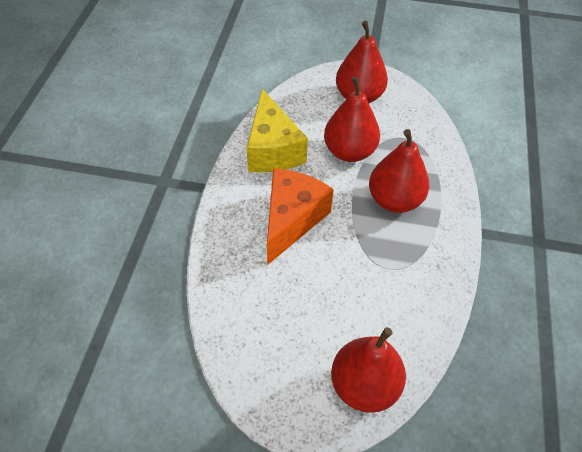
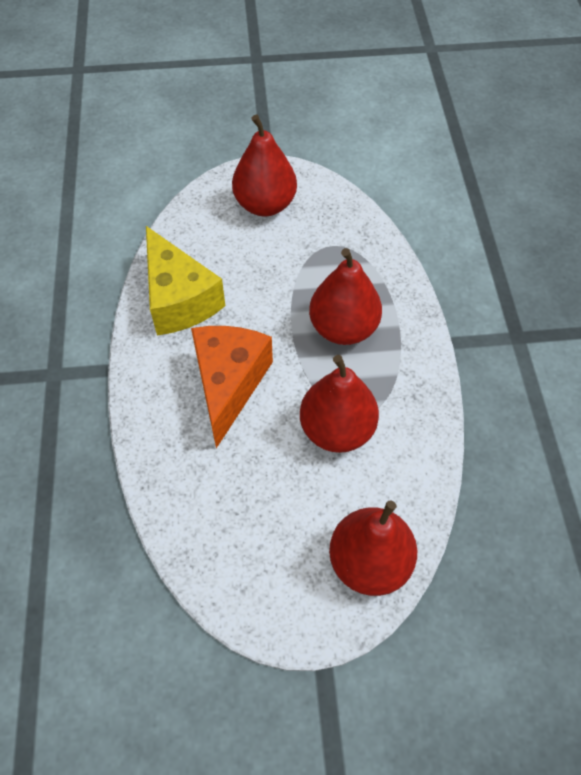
camera: 15 degrees left, 5 degrees up
(349, 151) = (273, 279): red pear -> red pear (337, 429)

